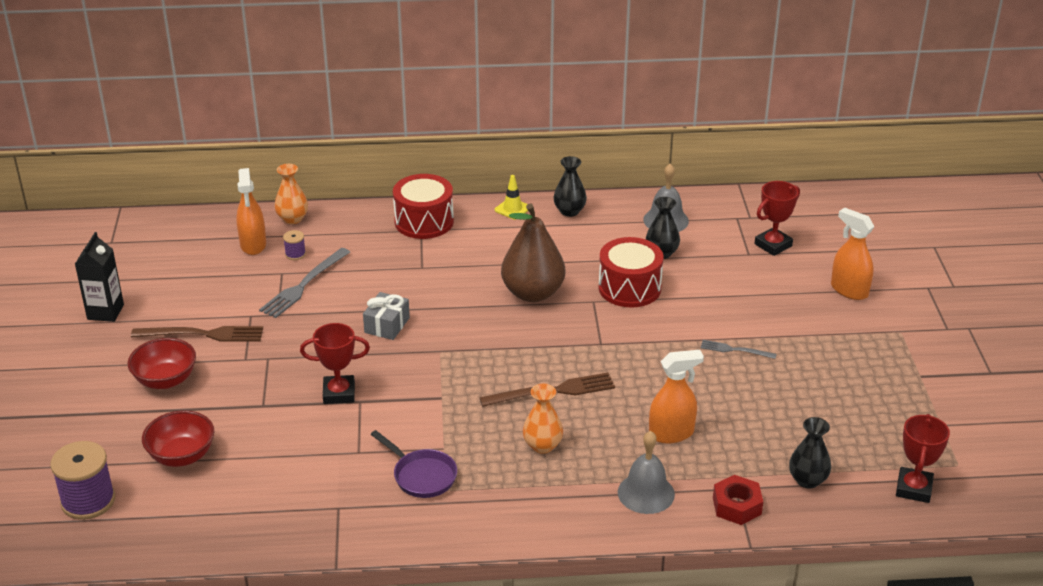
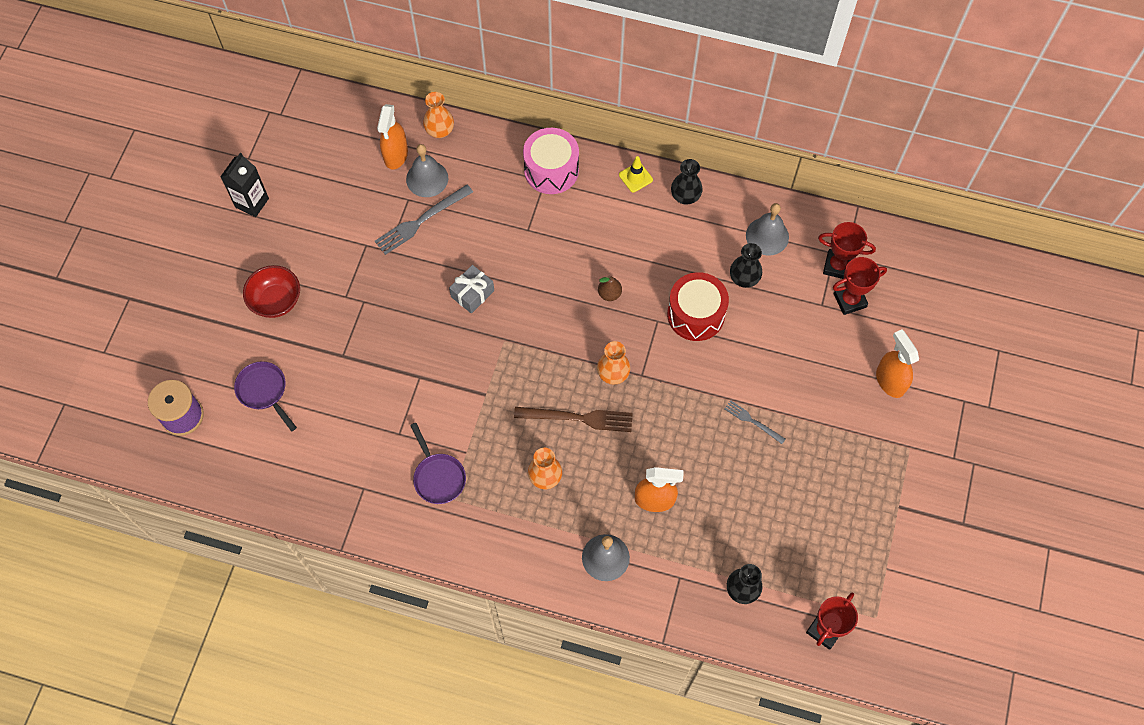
camera: 20 degrees right, 30 degrees up
(182, 456) = (264, 391): red bowl -> purple pan
(203, 334) = (321, 256): brown fork -> none
(295, 254) = (427, 178): purple spool -> grey bell
(339, 393) = (406, 362): red trophy -> red trophy (837, 266)
(424, 221) = (551, 170): red drum -> pink drum
(533, 293) = (609, 294): brown pear -> brown pear, size x0.42
(570, 349) = (613, 374): none -> orange vase
(737, 506) = (671, 596): red nut -> none

